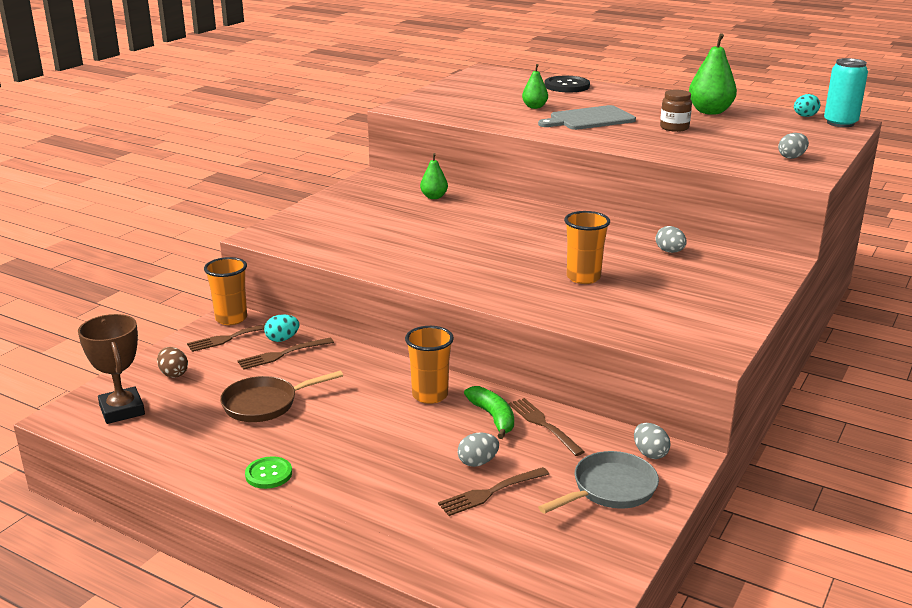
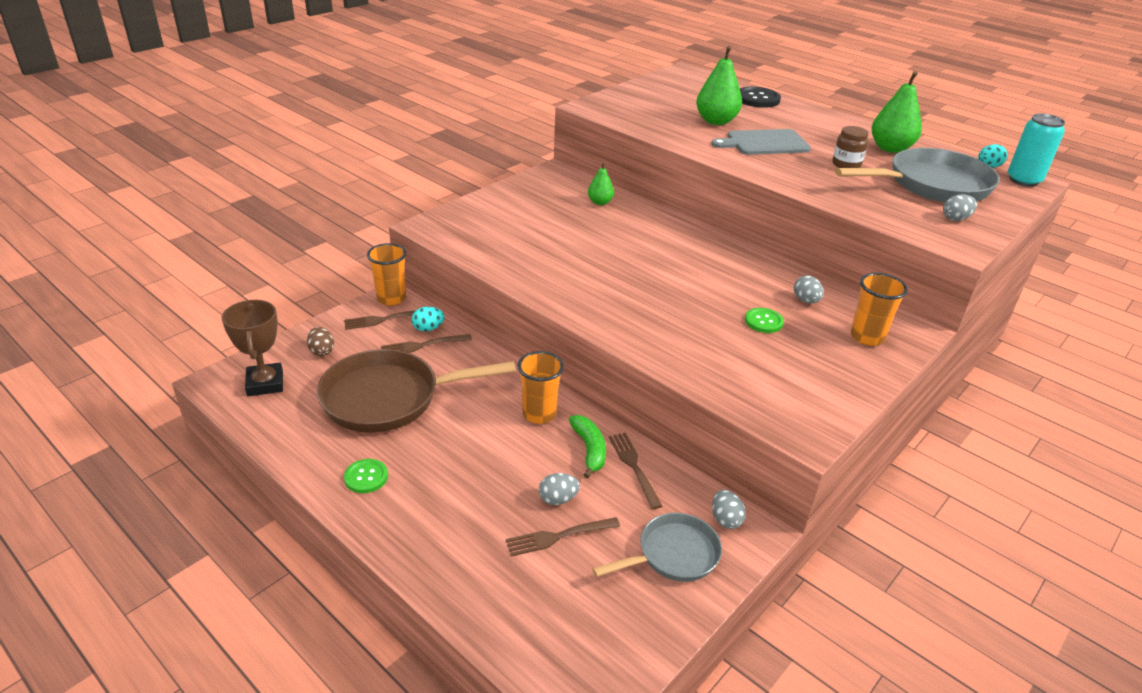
camera: 10 degrees right, 10 degrees up
(265, 404) = (389, 398): brown pan -> brown pan, size x1.71
(534, 107) = (716, 121): green pear -> green pear, size x1.76
(583, 277) = (709, 320): orange cup -> orange cup (867, 337)
(636, 272) = (763, 321): none -> green button
(760, 135) = (932, 185): none -> grey pan

